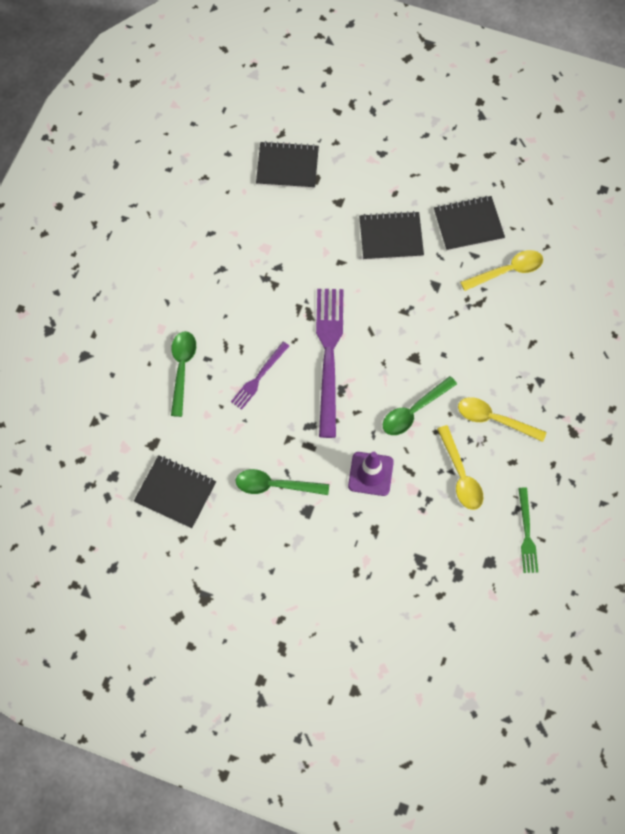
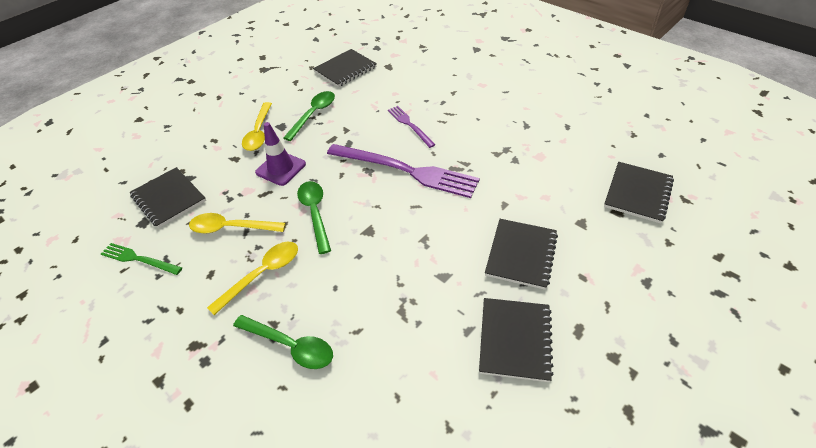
camera: 115 degrees right, 20 degrees down
(182, 369) = (440, 88): green spoon -> green spoon (290, 346)
(453, 559) = (168, 198): none -> black notebook
(507, 271) = (431, 359): yellow spoon -> yellow spoon (259, 132)

